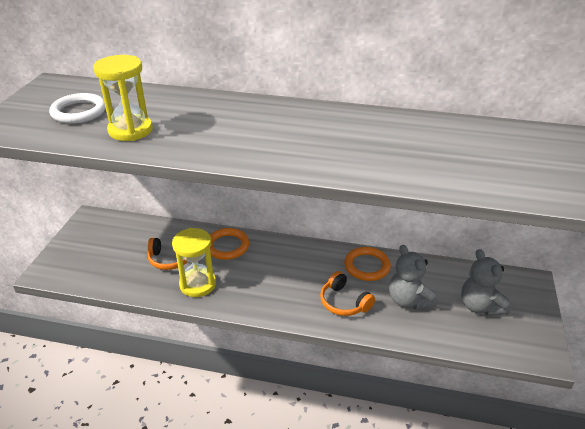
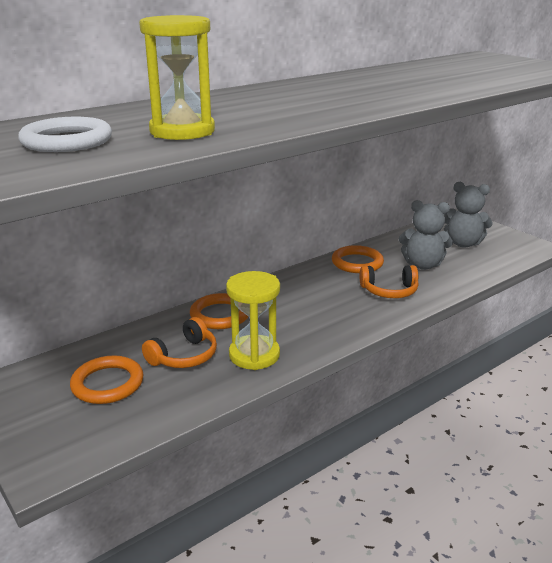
camera: 50 degrees left, 10 degrees down
(122, 249) = (107, 383): none -> orange ring

